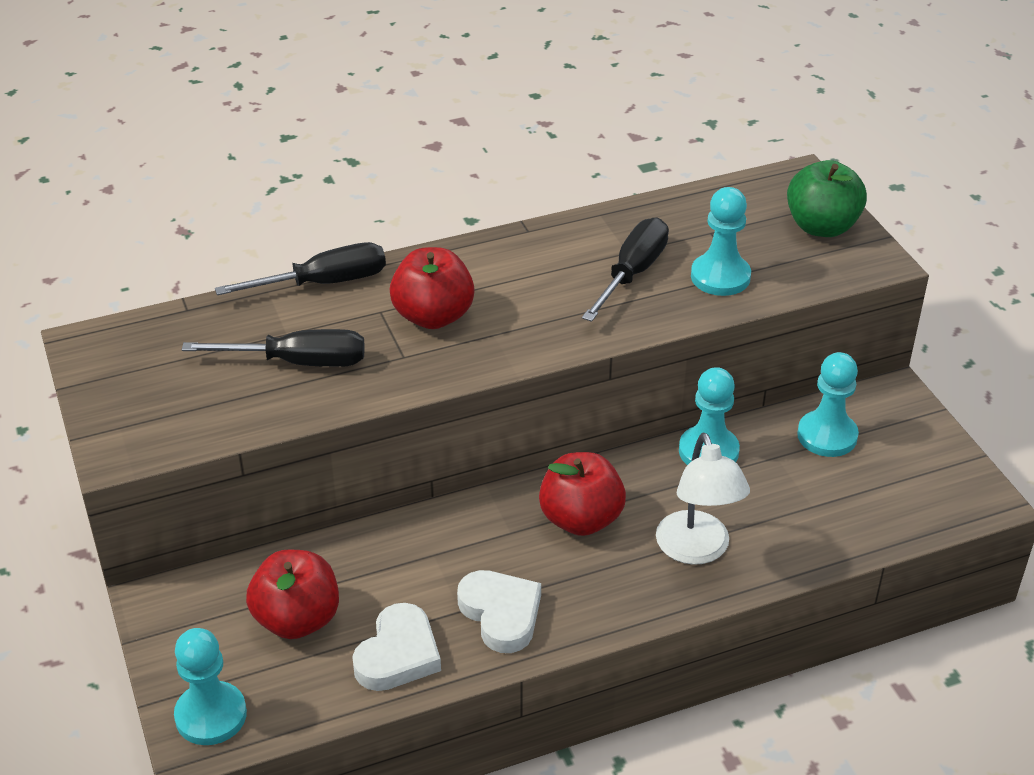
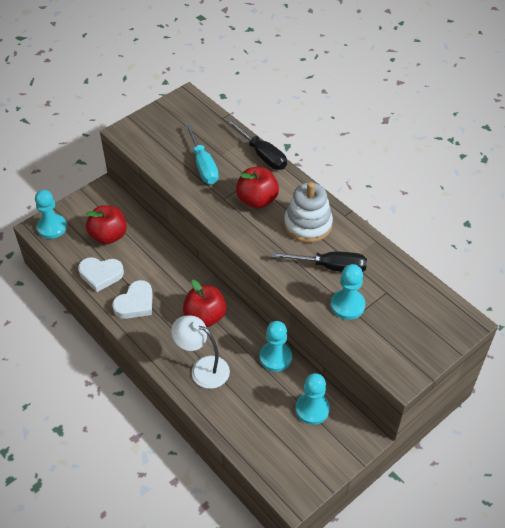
camera: 70 degrees right, 10 degrees up
(299, 362) = (203, 165): black screwdriver -> turquoise screwdriver
(526, 274) = (308, 224): none -> white stacking toy
(697, 550) = (203, 368): white lamp -> white lamp turned 60 degrees clockwise
(821, 227) = (421, 343): green apple -> none

